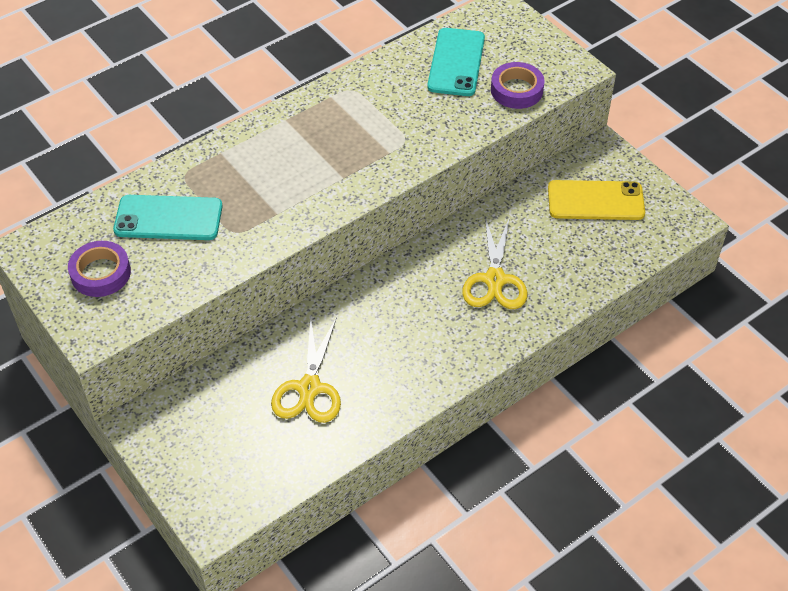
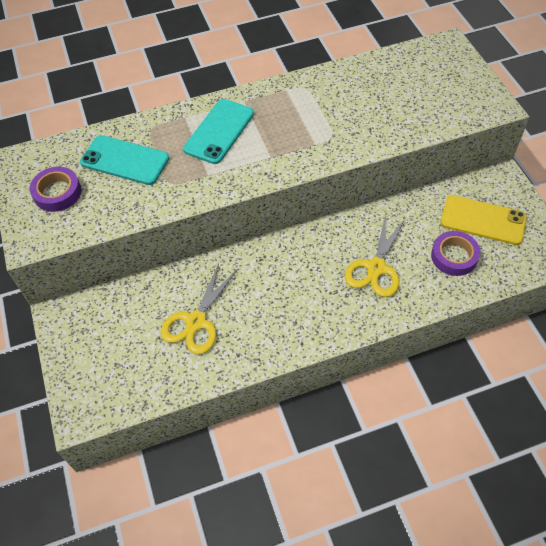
camera: 20 degrees right, 5 degrees up
(456, 62) = (396, 81): turquoise phone -> turquoise phone (219, 131)
(516, 90) = (438, 114): purple tape -> purple tape (454, 256)

